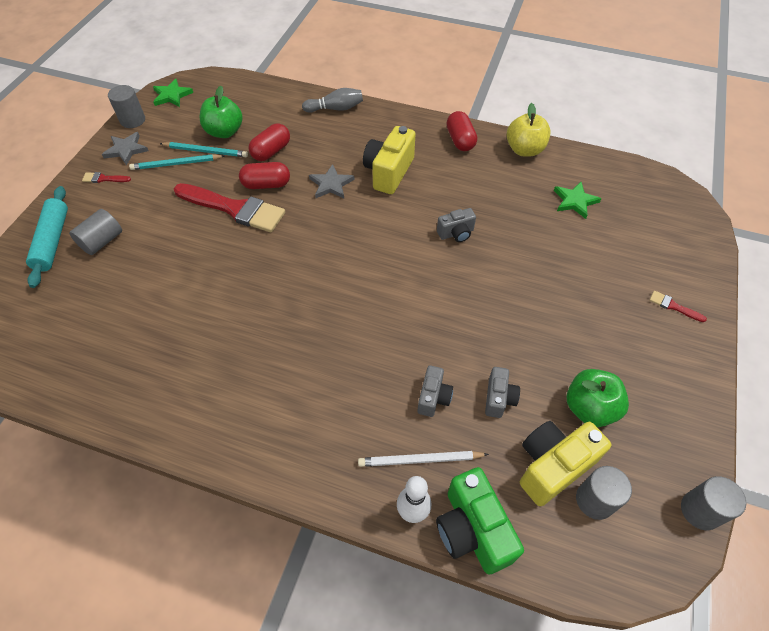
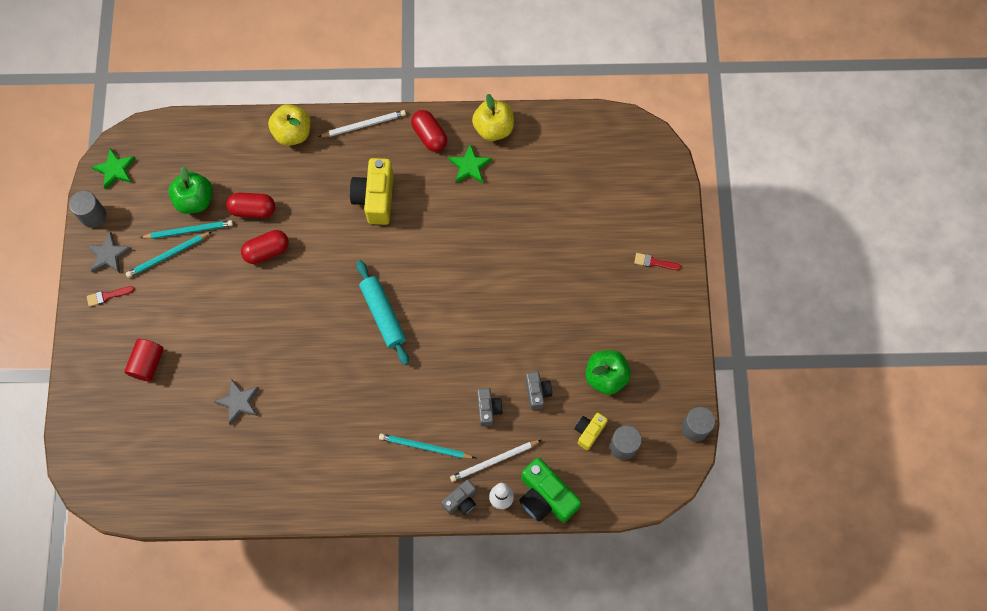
camera: 20 degrees left, 15 degrees up
(52, 241) = (102, 378): turquoise rolling pin -> turquoise rolling pin (383, 315)
(102, 241) = (147, 363): grey cylinder -> red cylinder
(234, 208) = (249, 288): red brush -> none
(271, 151) = (253, 209): red capsule -> red capsule turned 75 degrees clockwise
(331, 184) = (327, 230): grey star -> grey star (238, 402)
(335, 108) = (293, 133): grey bowling pin -> yellow apple
(343, 415) = (425, 447): none -> turquoise pencil
(402, 118) = (364, 125): none -> white pencil
(456, 233) = (459, 248): grey camera -> grey camera (461, 501)
(552, 466) = (589, 432): yellow camera -> yellow camera, size x0.57
(575, 201) = (553, 177): green star -> green star (469, 166)

